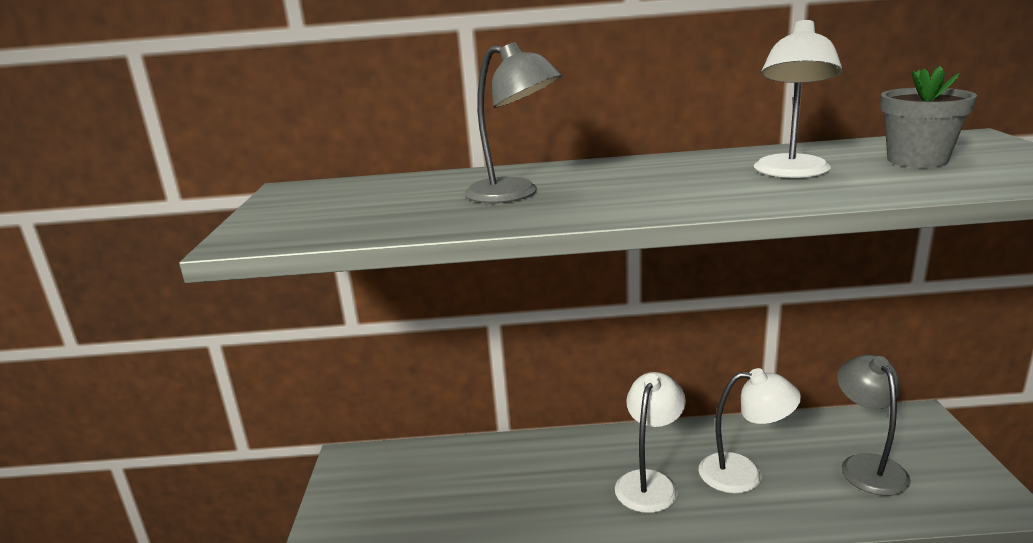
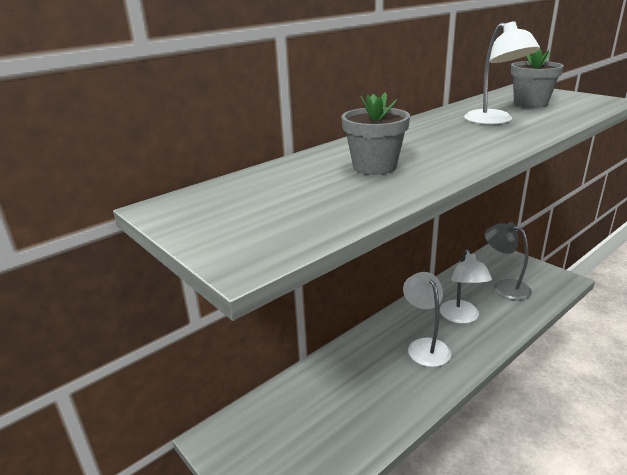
camera: 40 degrees left, 5 degrees up
(514, 194) = (374, 167): grey lamp -> grey flower pot
(744, 473) = (461, 317): white lamp -> white lamp turned 120 degrees clockwise

